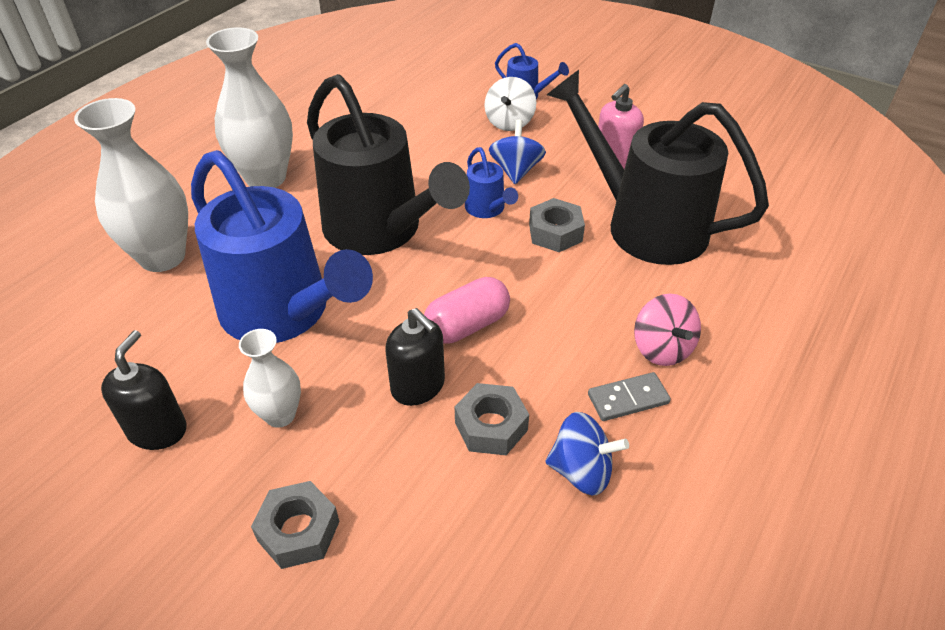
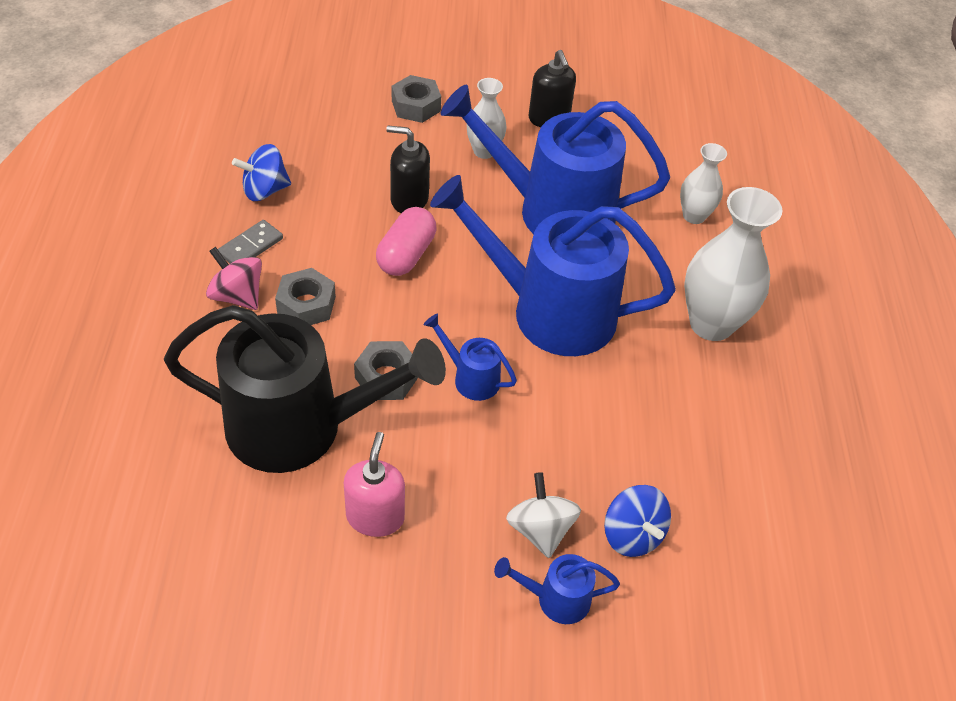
camera: 145 degrees right, 5 degrees up
(162, 257) = (694, 216): white vase -> white vase, size x0.56
(381, 231) = (548, 311): black watering can -> blue watering can
(491, 426) = (341, 194): grey nut -> grey nut (306, 304)
(516, 170) = (478, 446): blue spinning top -> blue spinning top (632, 535)

